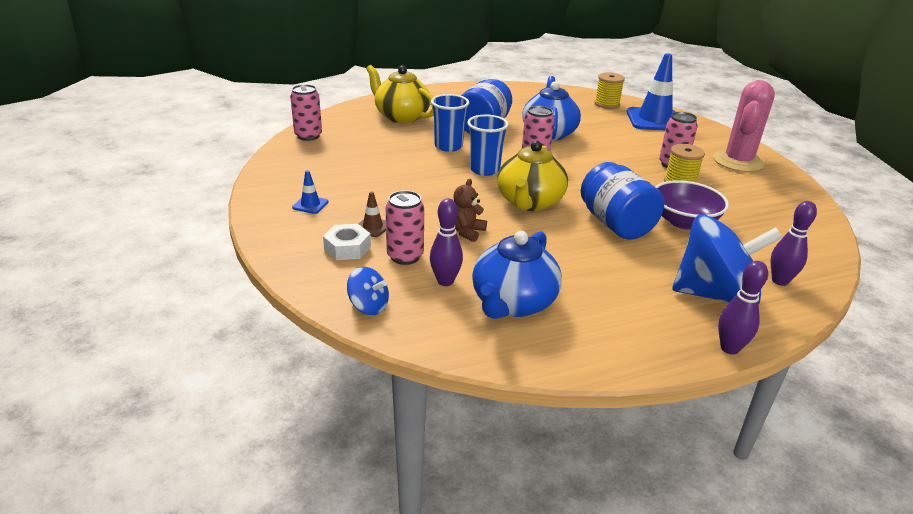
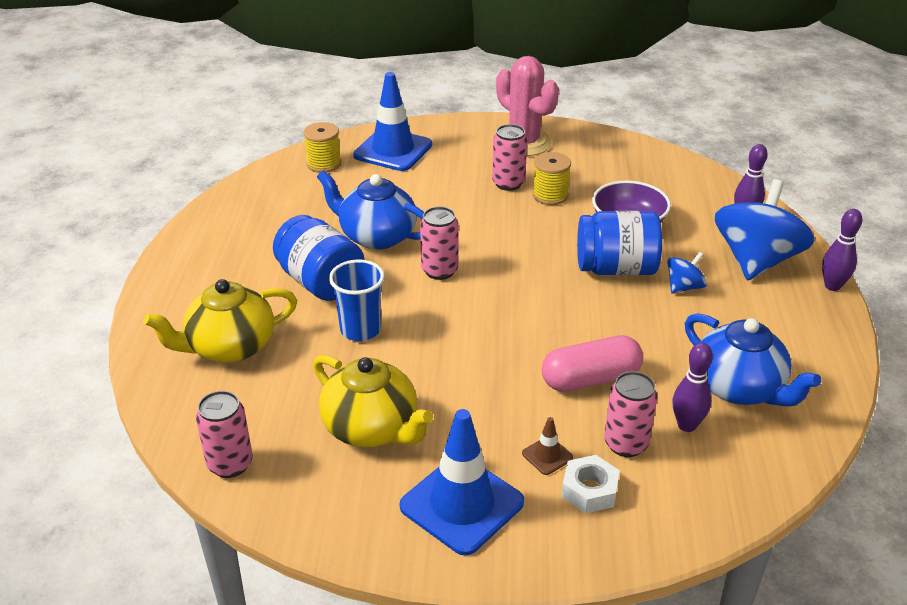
camera: 65 degrees left, 5 degrees up
(310, 205) = (462, 504): blue traffic cone -> blue traffic cone, size x2.33
(368, 306) = (719, 499): blue spinning top -> blue spinning top (684, 287)
(467, 232) = (590, 379): brown teddy bear -> pink capsule
(484, 170) = (446, 319): blue cup -> none
(529, 202) = (544, 311): yellow teapot -> yellow teapot (372, 428)

